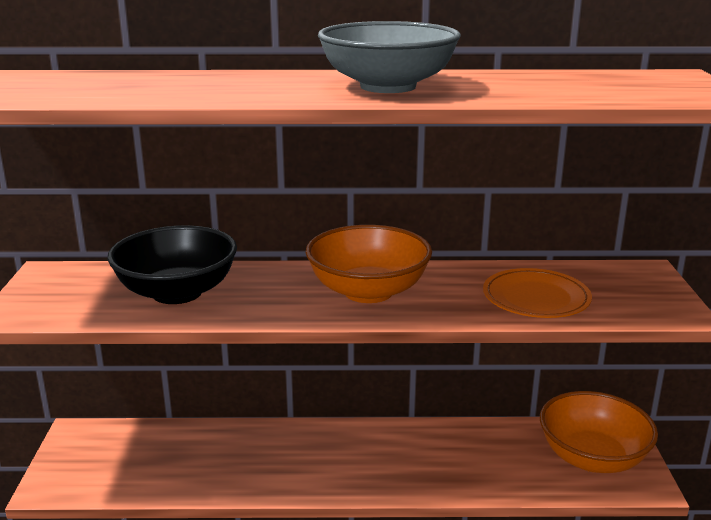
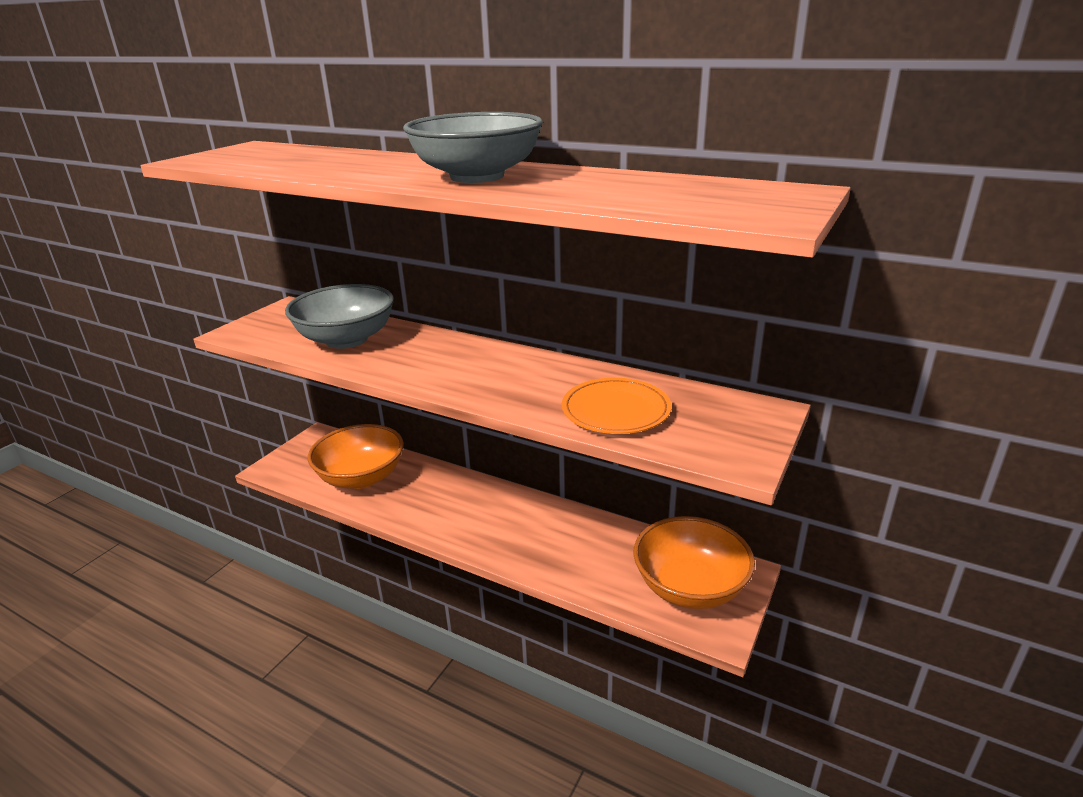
camera: 30 degrees right, 5 degrees up
(177, 292) = (346, 339): black bowl -> grey bowl
(368, 291) = (481, 370): orange bowl -> orange bowl (361, 477)

